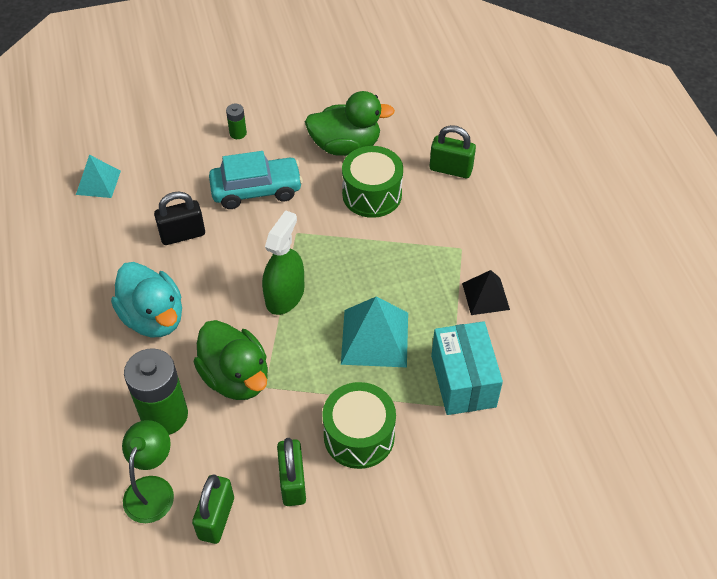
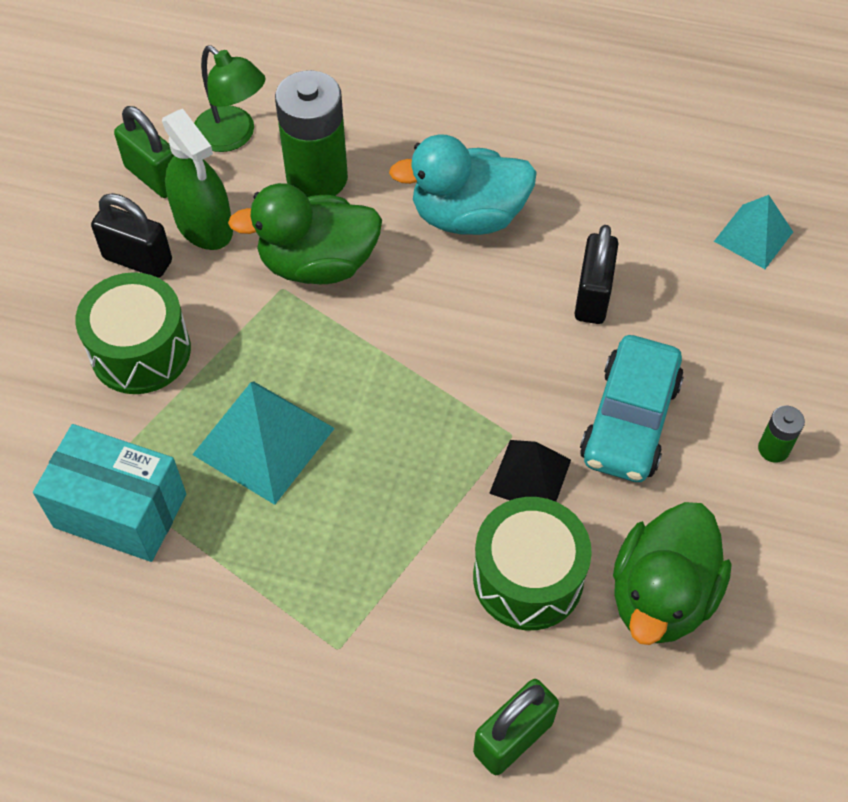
camera: 120 degrees right, 5 degrees up
(285, 295) = (407, 369): green spray bottle -> green spray bottle (204, 224)
(292, 482) = (138, 259): green padlock -> black padlock
(485, 296) = (228, 627): black pyramid -> black pyramid (530, 476)

